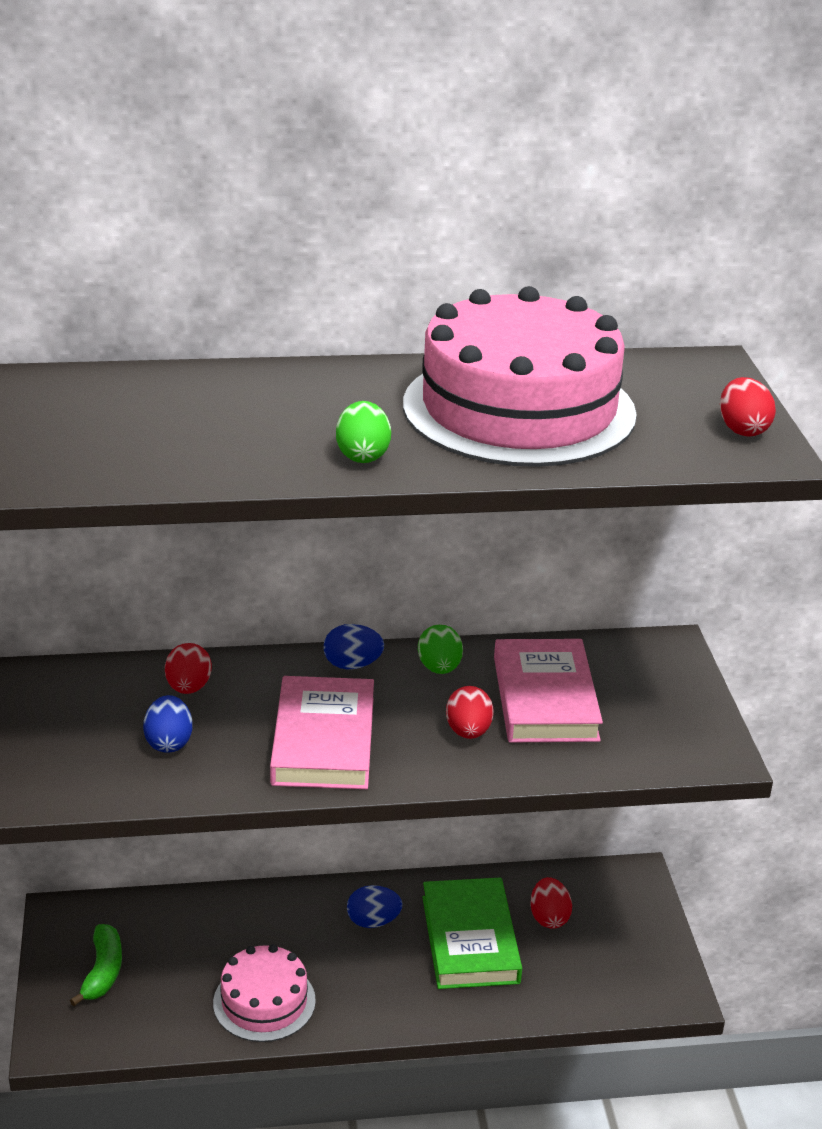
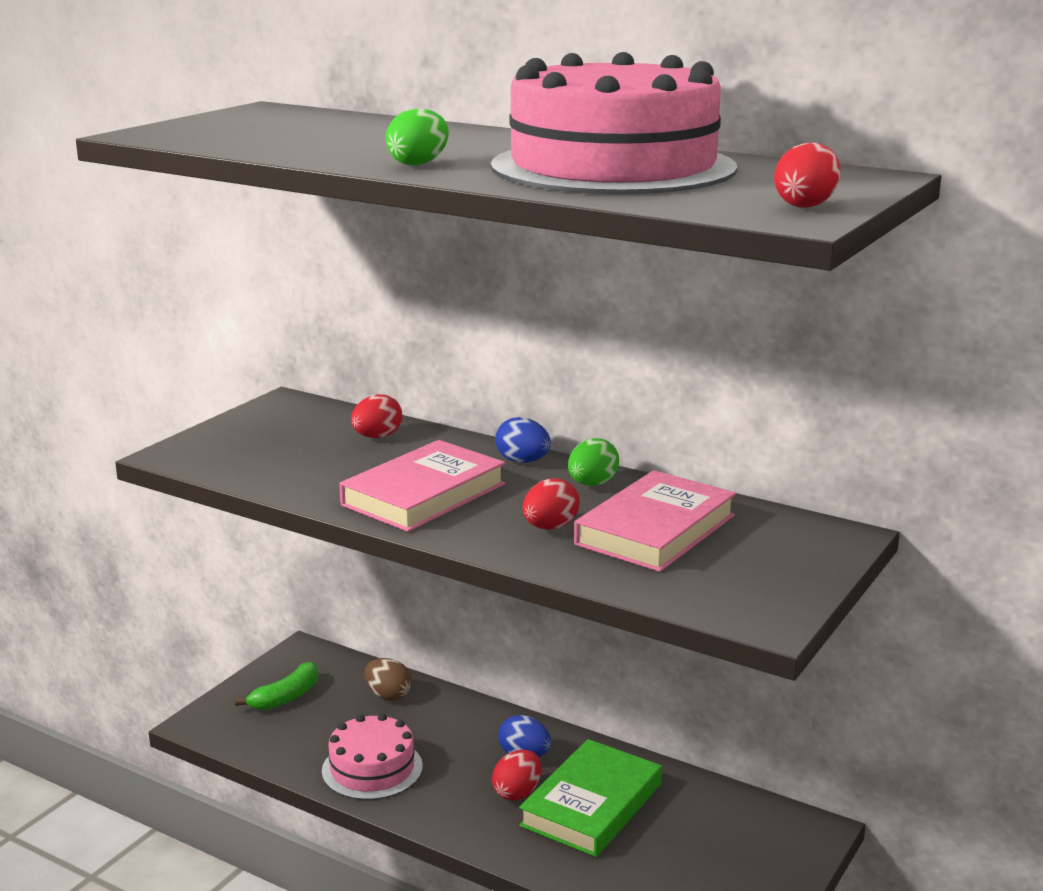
camera: 40 degrees right, 10 degrees down
(169, 742) = (312, 460): blue egg -> none
(195, 921) = (388, 695): none -> brown egg
(549, 917) = (685, 822): red egg -> red egg (517, 793)

